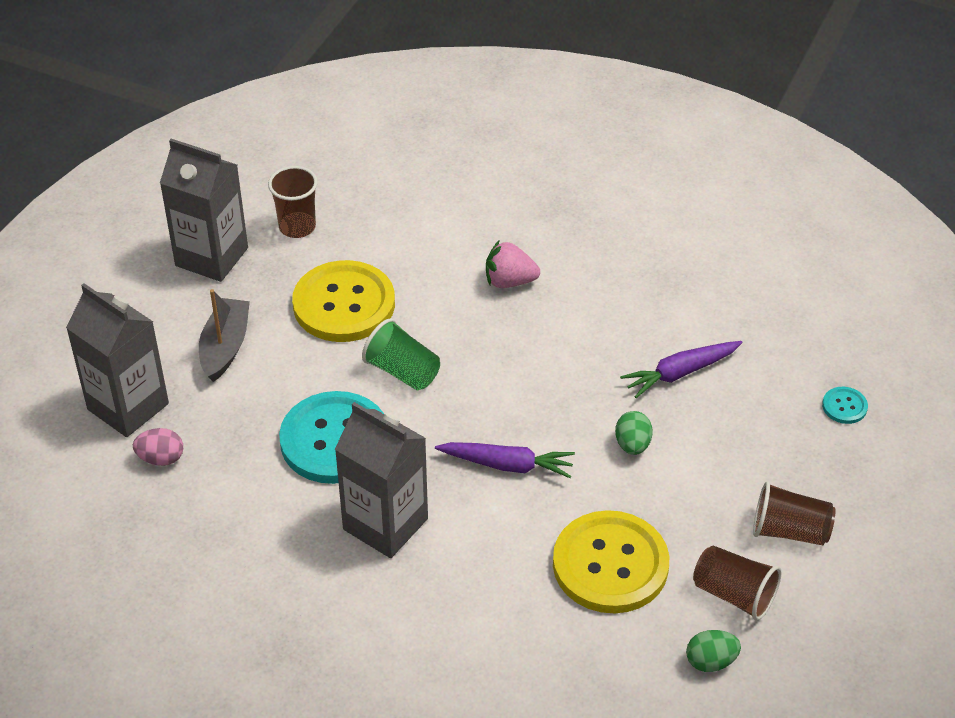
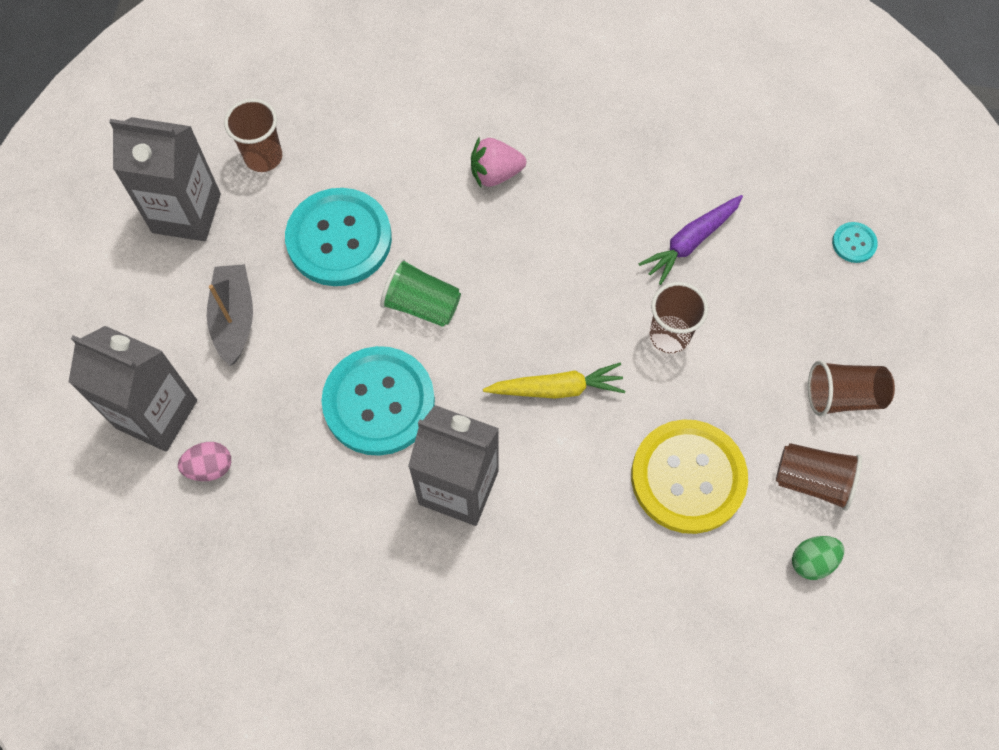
camera: 15 degrees left, 20 degrees up
(344, 304) = (339, 239): yellow button -> turquoise button
(507, 465) = (557, 388): purple carrot -> yellow carrot
(632, 445) = (669, 335): green egg -> brown cup

